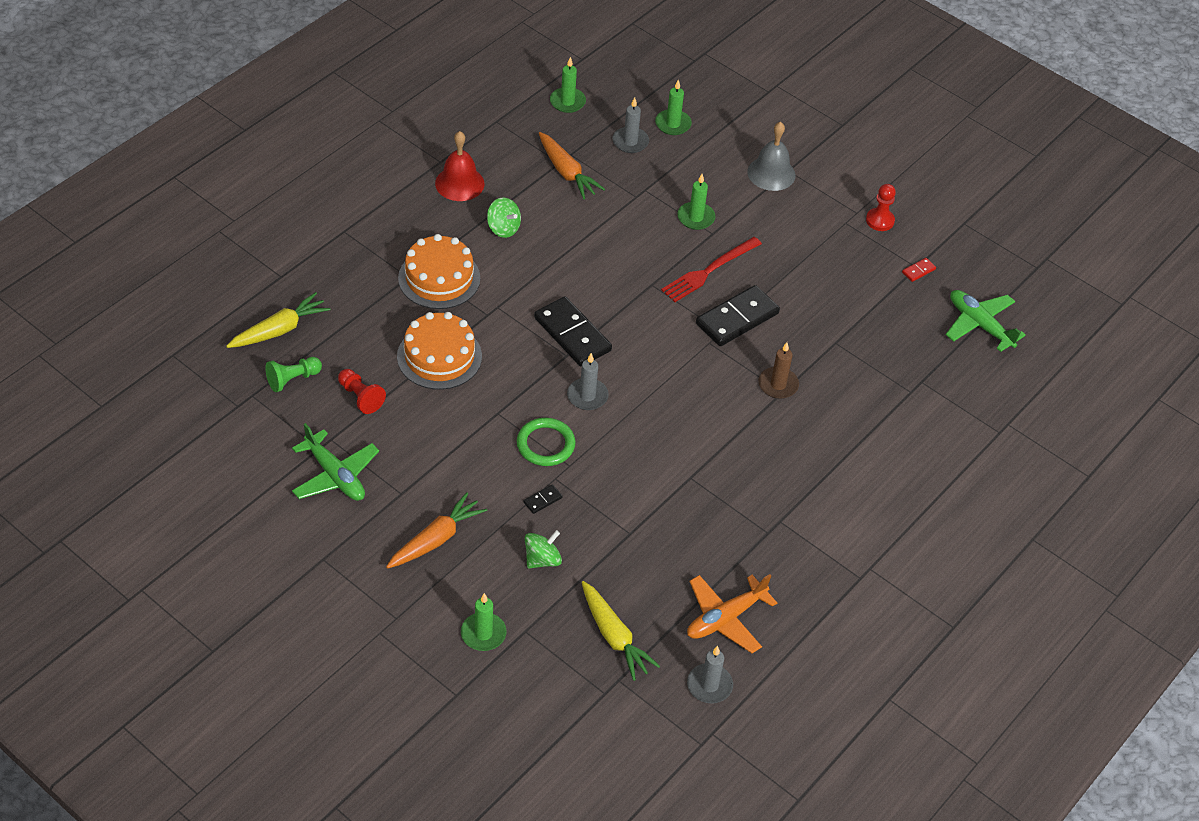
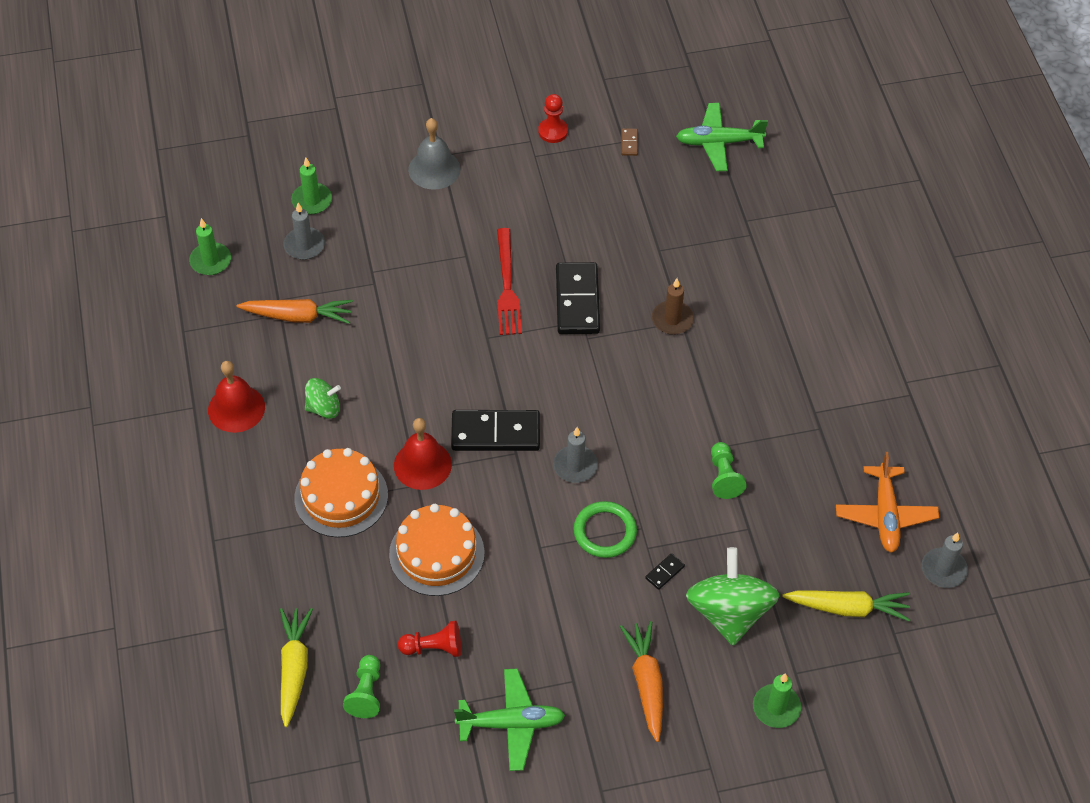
camera: 50 degrees left, 5 degrees up
(506, 308) = (422, 465): none -> red bell
(542, 500) = (664, 572): black domino -> black domino turned 45 degrees clockwise
(542, 559) = (729, 612): green spinning top -> green spinning top, size x1.90
(662, 493) = (724, 477): none -> green pawn
(696, 218) = (438, 256): green candle -> none
(918, 271) = (629, 143): red domino -> brown domino

